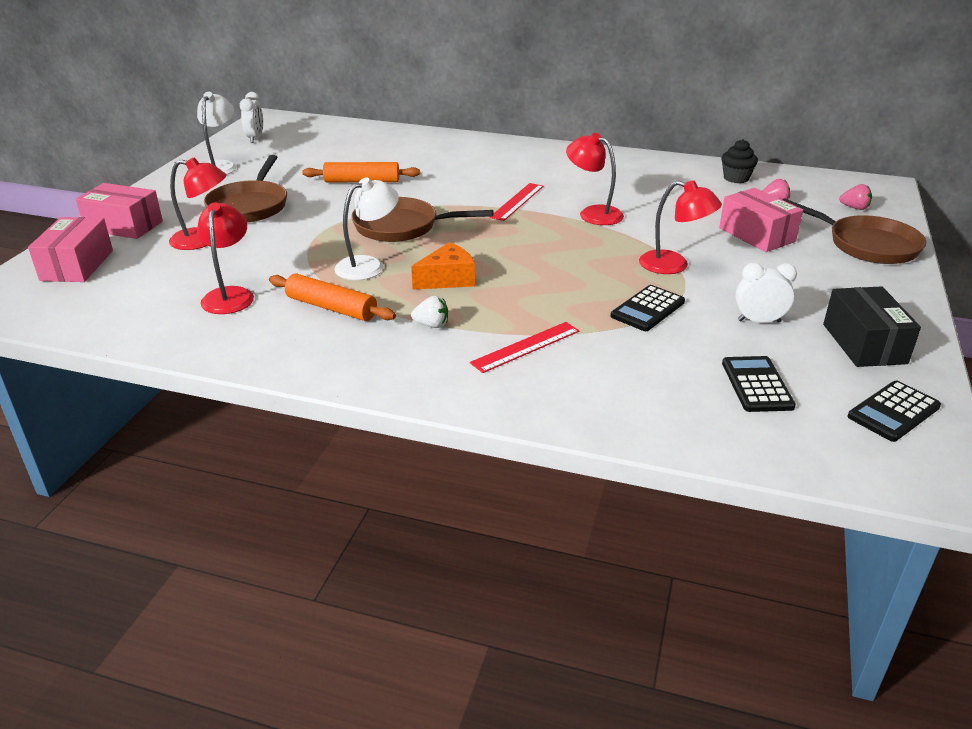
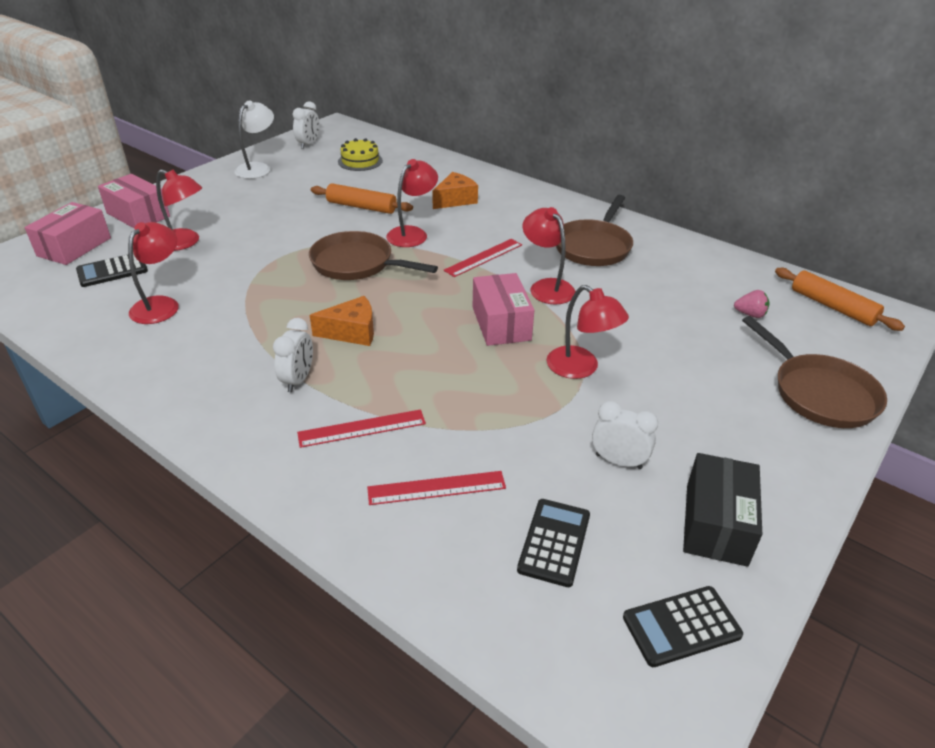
camera: 20 degrees right, 5 degrees up
(250, 205) = (249, 214): brown pan -> brown pan (594, 246)
(324, 145) = (360, 161): none -> yellow cake
(331, 308) = (229, 339): orange rolling pin -> orange rolling pin (832, 307)
(368, 265) = (295, 300): white lamp -> none
(432, 325) = (298, 380): white strawberry -> white clock
(433, 194) = (412, 233): none -> red lamp
(449, 162) = (455, 200): none -> orange cheese
(630, 372) = (436, 488): none -> red ruler
(648, 309) = (513, 415): black calculator -> black calculator (112, 271)
(736, 178) = (730, 275): black cupcake -> none
(756, 235) = (699, 351): pink box -> pink box (501, 323)
(854, 208) = (840, 341): pink strawberry -> none

